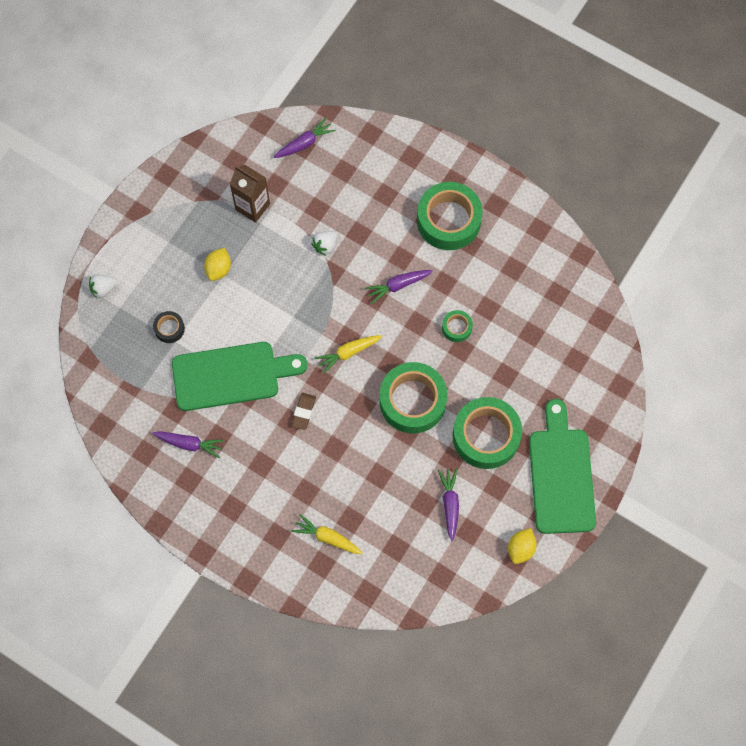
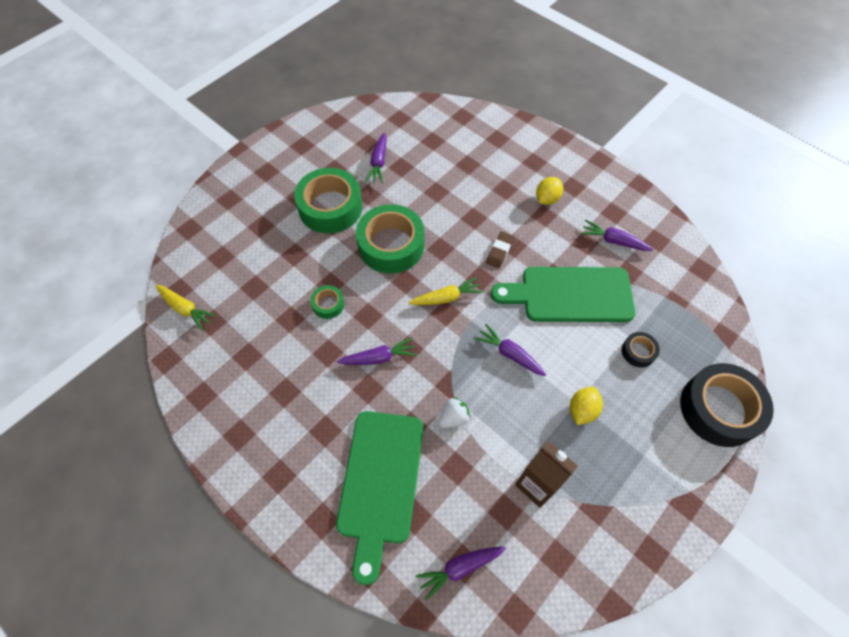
camera: 170 degrees left, 10 degrees down
(103, 289) = (719, 409): white strawberry -> black tape
(283, 308) = (510, 354): none -> purple carrot
(327, 537) = (490, 155): yellow carrot -> yellow carrot (185, 309)
(448, 220) = (300, 424): green tape -> none
(520, 548) = (328, 126): yellow lemon -> yellow lemon (547, 199)
(561, 474) = (274, 170): green cutting board -> green cutting board (380, 483)

